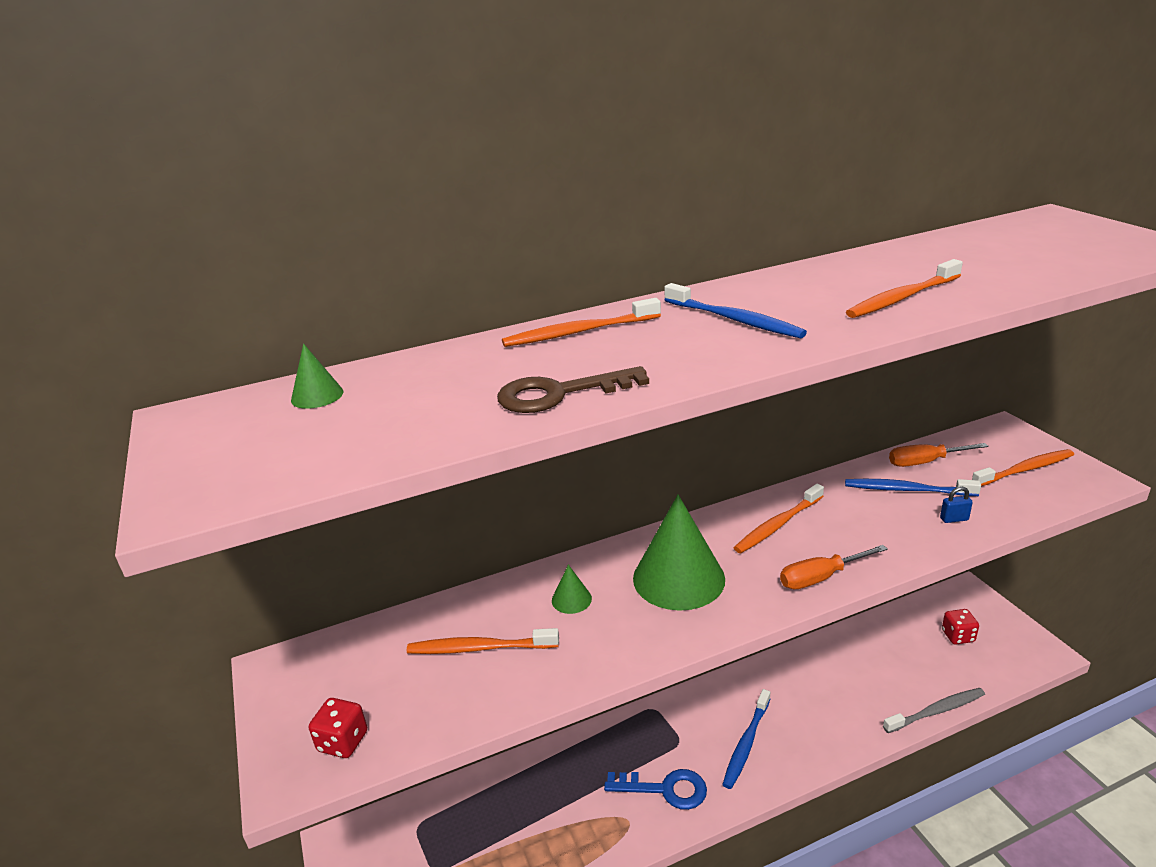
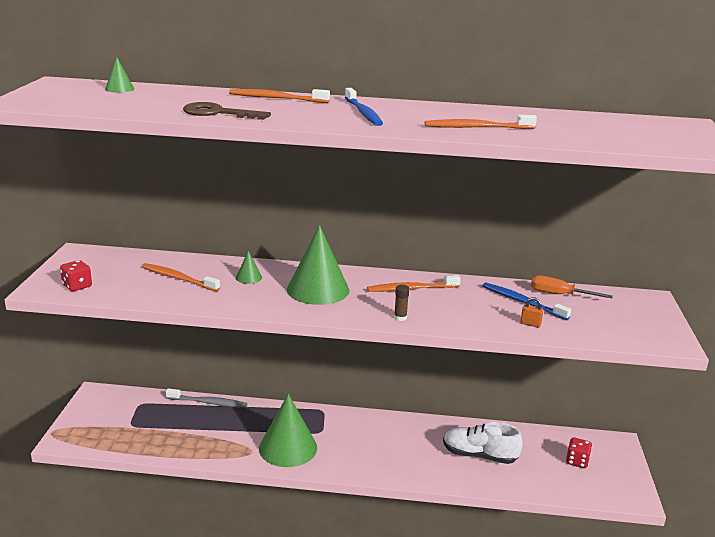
camera: 25 degrees right, 5 degrees down
(665, 789) = (288, 448): blue key -> green cone
(746, 744) = (360, 450): blue toothbrush -> none
(821, 577) = (400, 317): orange screwdriver -> brown glue stick
(868, 680) = (479, 455): none -> white shoe
(936, 711) = (508, 489): grey toothbrush -> grey toothbrush (208, 403)
(954, 519) = (530, 324): blue padlock -> orange padlock
(1025, 469) = (626, 321): orange toothbrush -> none

